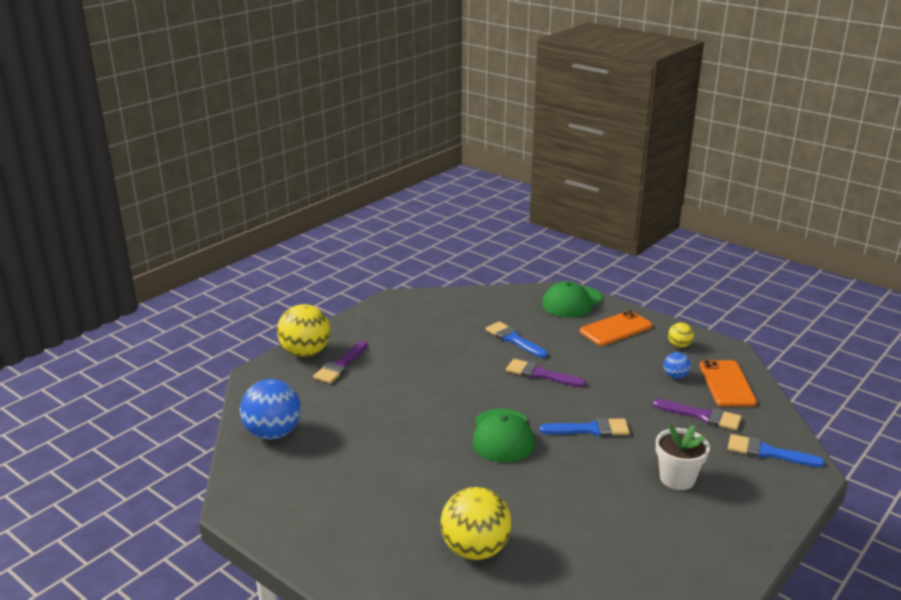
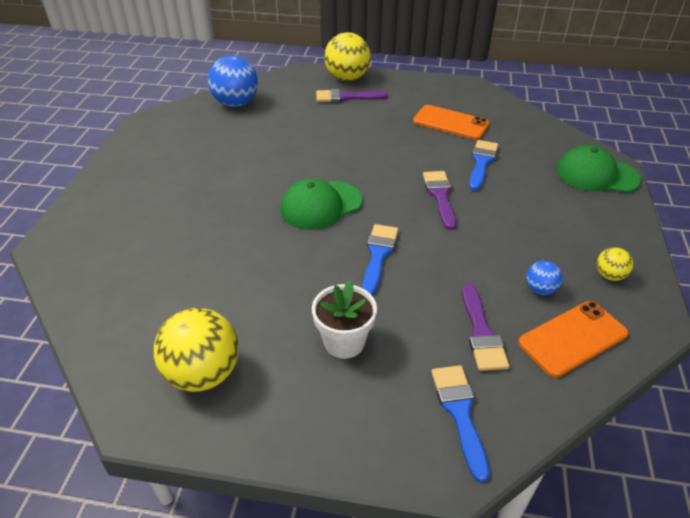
camera: 60 degrees right, 15 degrees up
(475, 549) = (155, 241): yellow ball -> yellow ball (203, 373)
(590, 429) = (378, 255): blue brush -> blue brush turned 135 degrees counterclockwise
(616, 329) = (583, 219): orange phone -> orange phone (450, 123)

